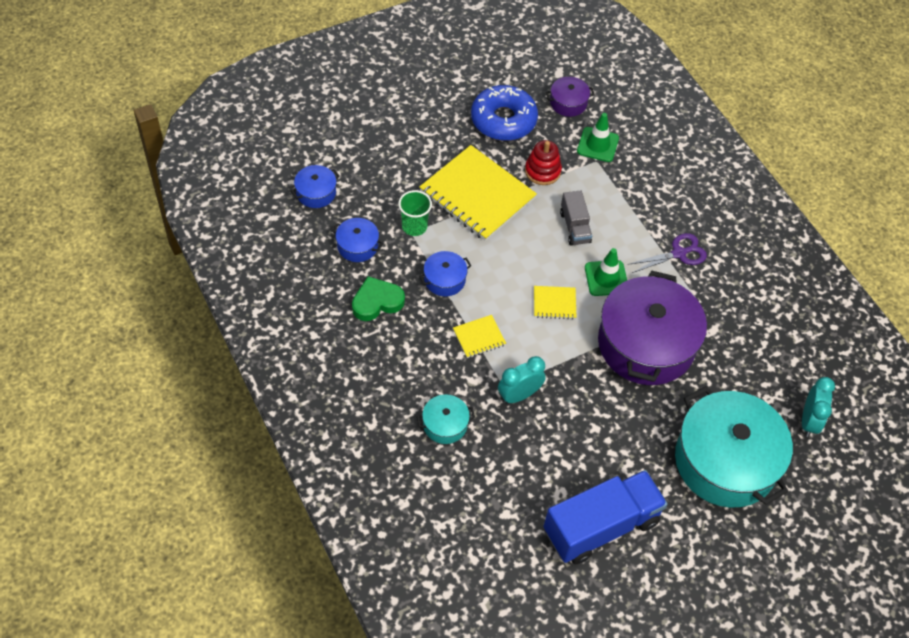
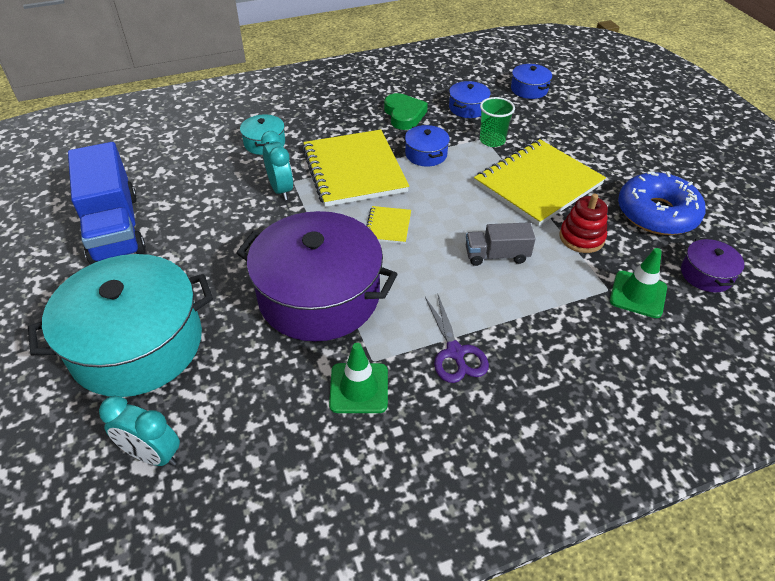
camera: 100 degrees right, 10 degrees down
(479, 337) = (354, 170): yellow notebook -> yellow notebook, size x2.26
(606, 278) = (419, 273): green traffic cone -> green traffic cone (359, 388)

